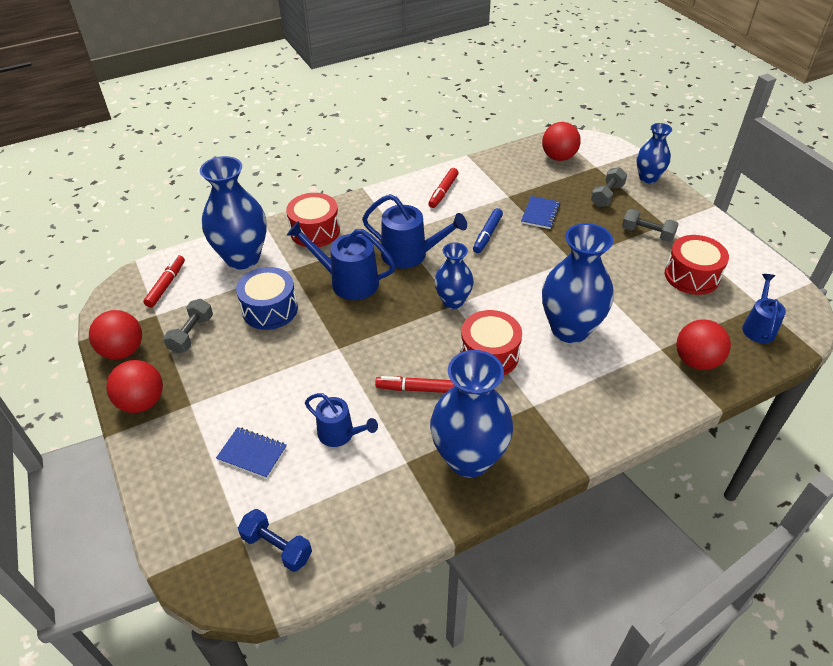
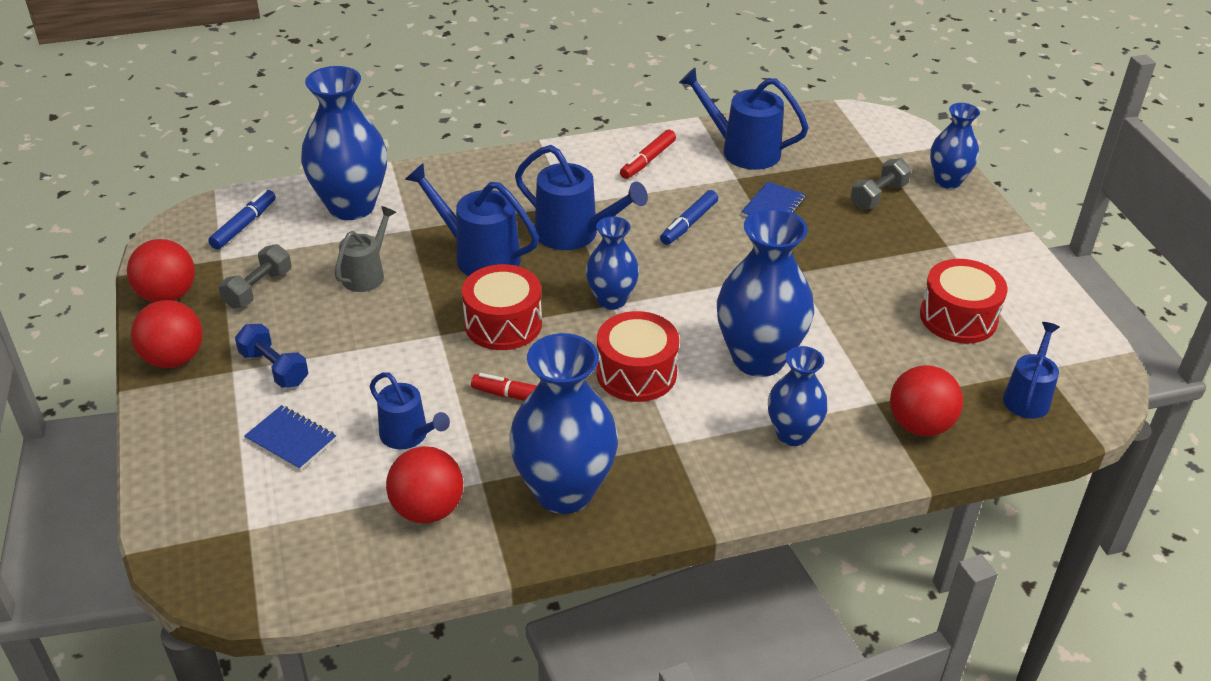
camera: 10 degrees right, 5 degrees down
(166, 285) = (244, 225): red marker -> blue marker
(270, 309) = (366, 274): blue drum -> grey watering can
(277, 547) = (288, 549): blue dumbbell -> blue dumbbell (274, 368)
(315, 231) = (456, 187): red drum -> red drum (503, 324)
(505, 175) = (743, 150): none -> blue watering can
(558, 157) = (828, 136): red ball -> red ball (428, 509)
(613, 383) = (792, 434): none -> blue vase
(647, 234) = (916, 254): grey dumbbell -> none

